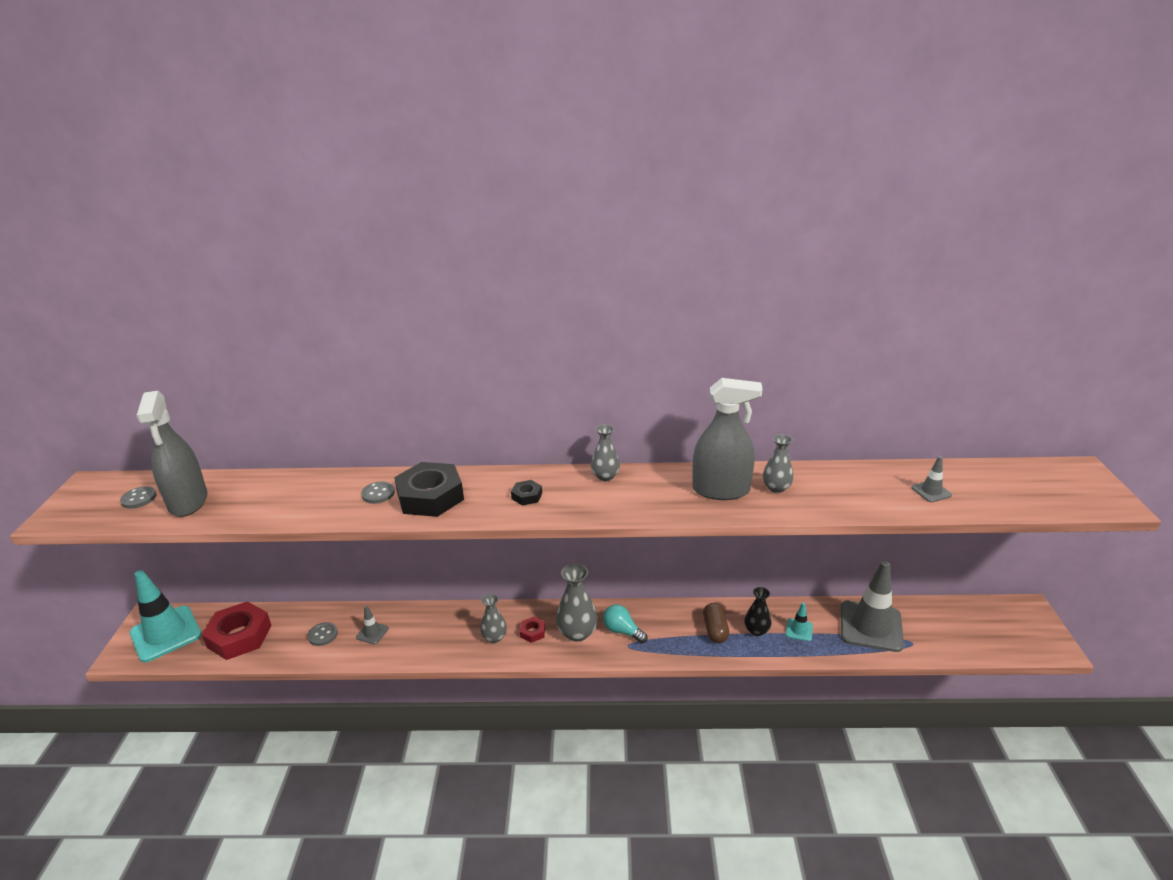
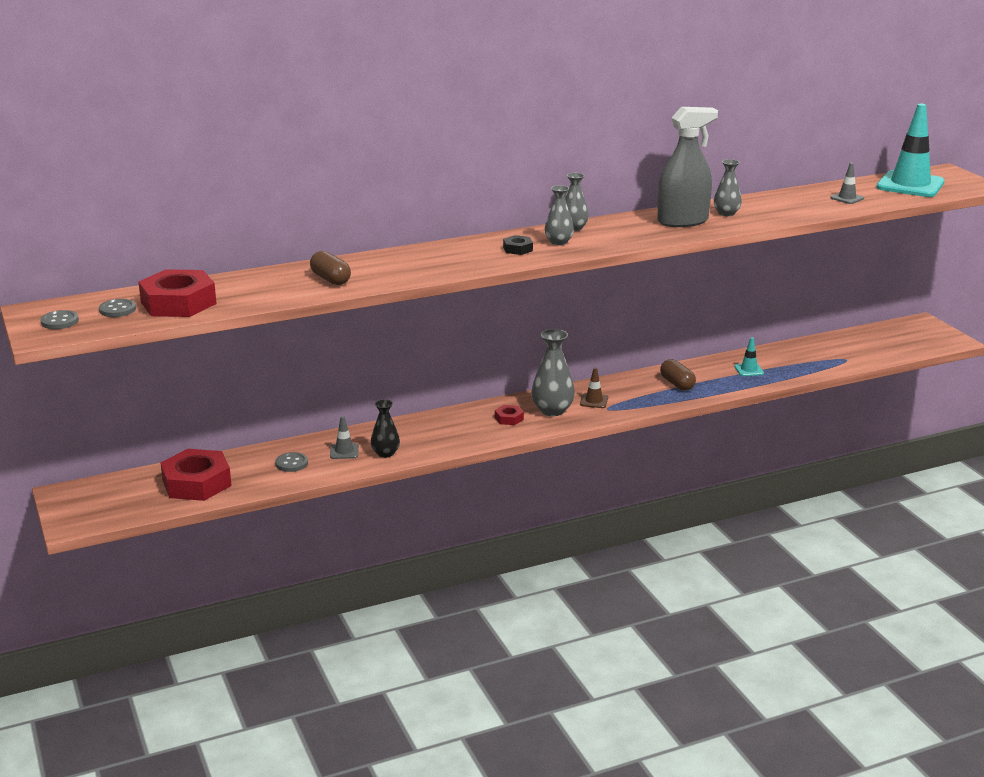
camera: 25 degrees left, 5 degrees down
(166, 634) = (105, 499): turquoise traffic cone -> turquoise traffic cone (910, 185)
(188, 501) = (178, 303): grey spray bottle -> red nut
(331, 500) = (330, 279): none -> brown capsule
(378, 494) = (372, 269): grey button -> grey button (59, 321)
(430, 496) = (427, 263): black nut -> none
(494, 637) = (475, 429): grey vase -> grey vase (558, 242)
(622, 631) = (594, 401): turquoise light bulb -> brown traffic cone
(756, 630) = (713, 377): black vase -> black vase (385, 453)
(870, 626) = (806, 356): grey traffic cone -> none

